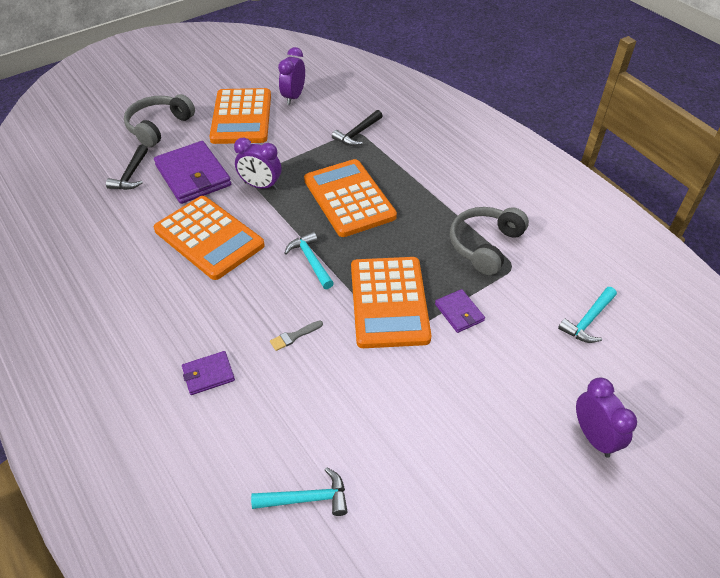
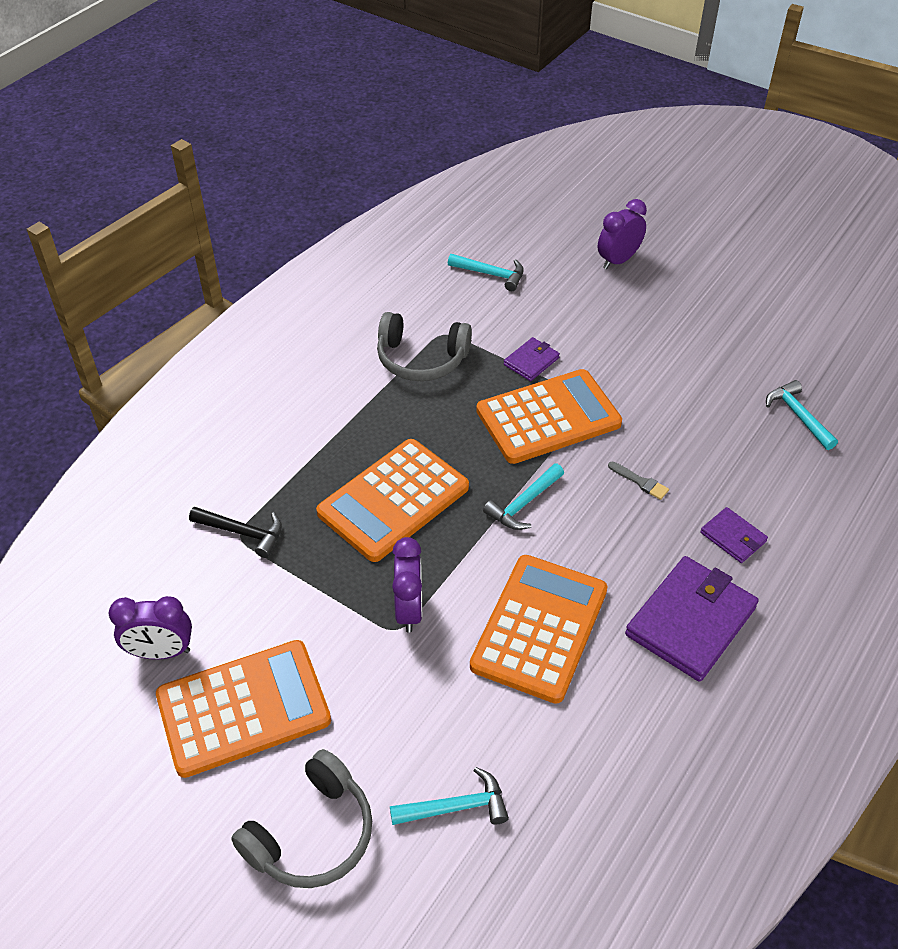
camera: 110 degrees left, 0 degrees up
(131, 174) = (456, 807): black hammer -> turquoise hammer
(159, 127) = (312, 834): grey headphones -> grey headphones turned 60 degrees counterclockwise
(193, 175) = (422, 711): purple wallet -> purple wallet (691, 621)

